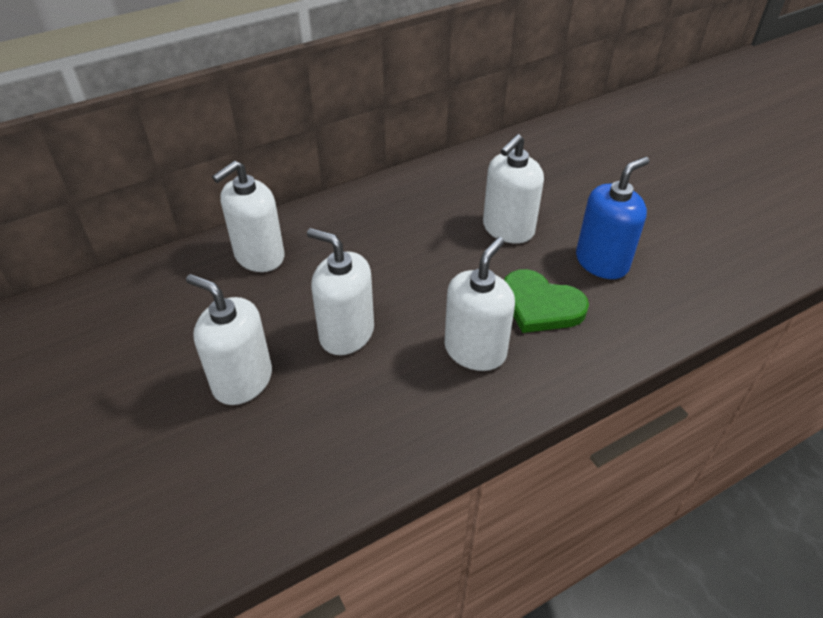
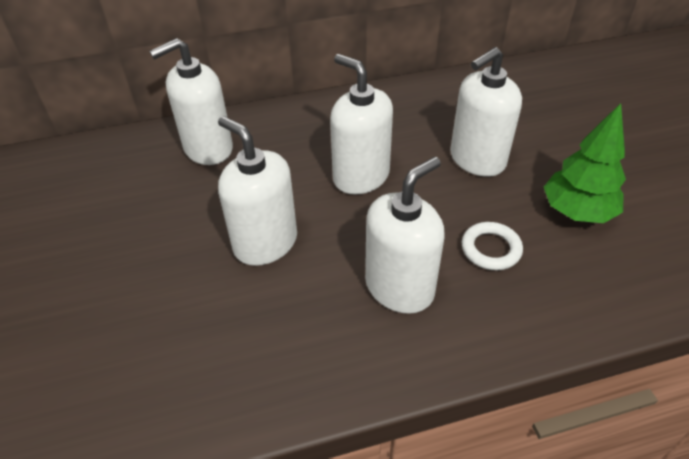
camera: 15 degrees right, 0 degrees up
(242, 380) = (140, 273): white soap dispenser -> white soap dispenser (361, 176)
(540, 305) = (491, 249): green heart -> white ring
(602, 262) = (577, 212): blue soap dispenser -> green tree

